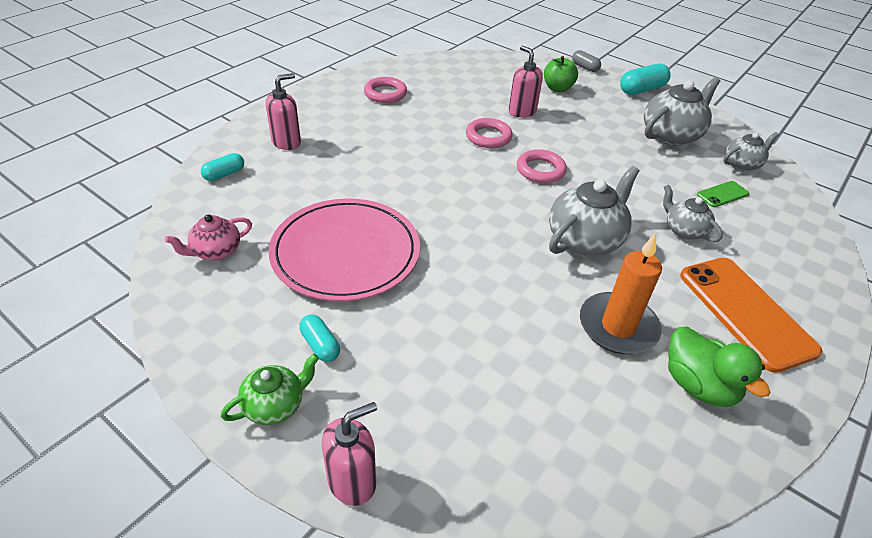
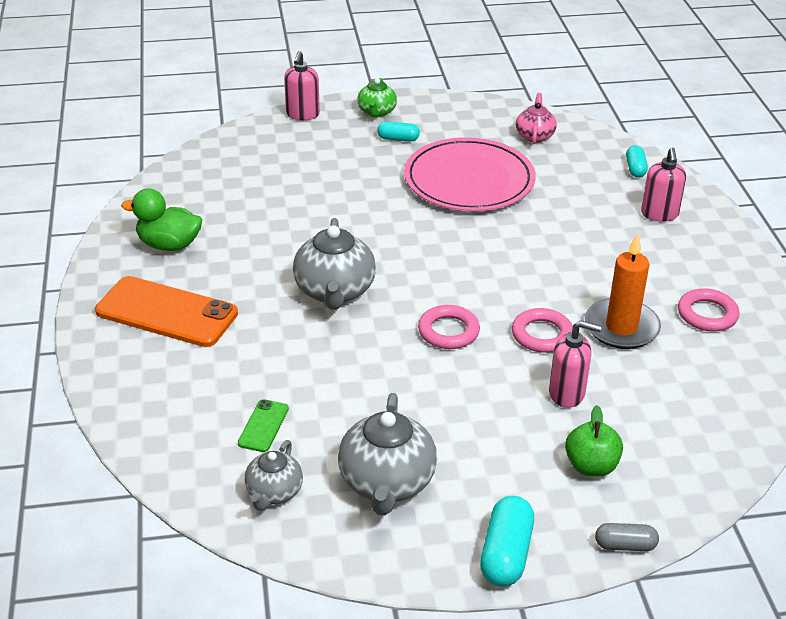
camera: 135 degrees right, 5 degrees down
(618, 326) = (248, 246): orange candle -> orange candle (621, 327)
(684, 230) = (266, 355): grey teapot -> none

